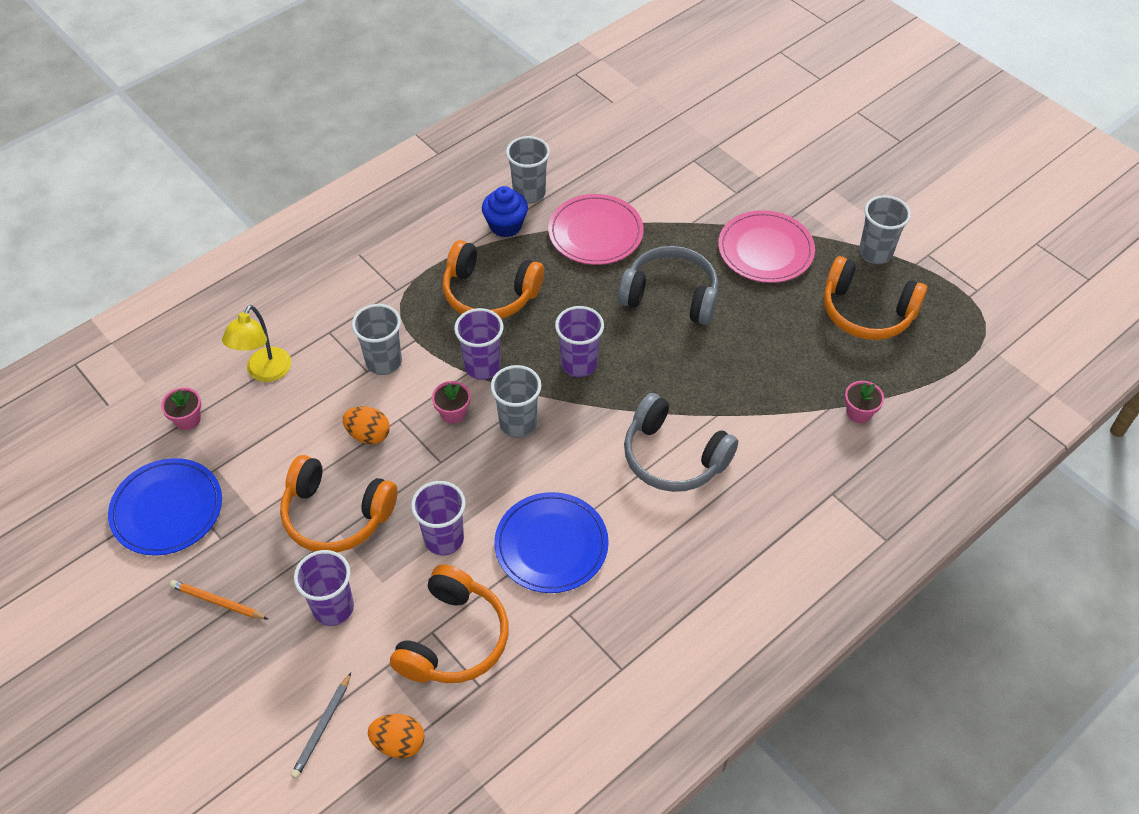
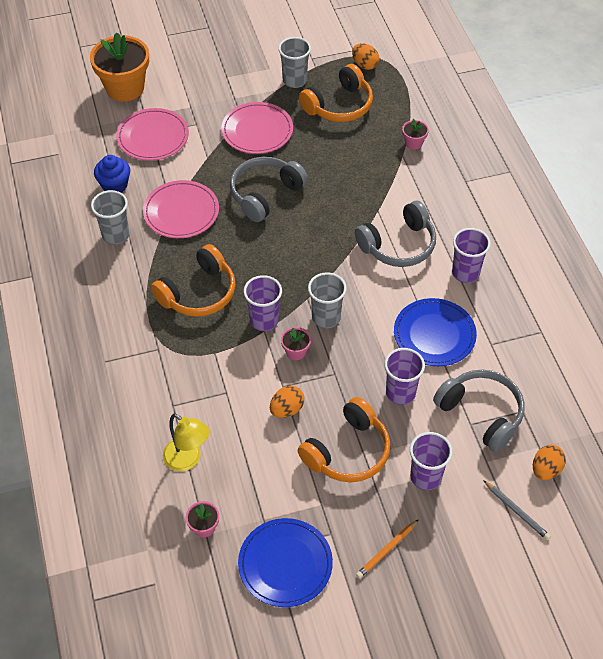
camera: 65 degrees left, 0 degrees up
(384, 362) = (224, 379): grey cup -> none
(453, 639) = (481, 413): orange headphones -> grey headphones
(505, 225) = (138, 260): blue cupcake -> blue cupcake (114, 185)
(579, 364) = (294, 265): purple cup -> purple cup (465, 273)
(689, 165) = (153, 137): none -> pink plate
(746, 112) = (125, 88): none -> orange flower pot
(959, 311) = (365, 65): none -> orange egg

